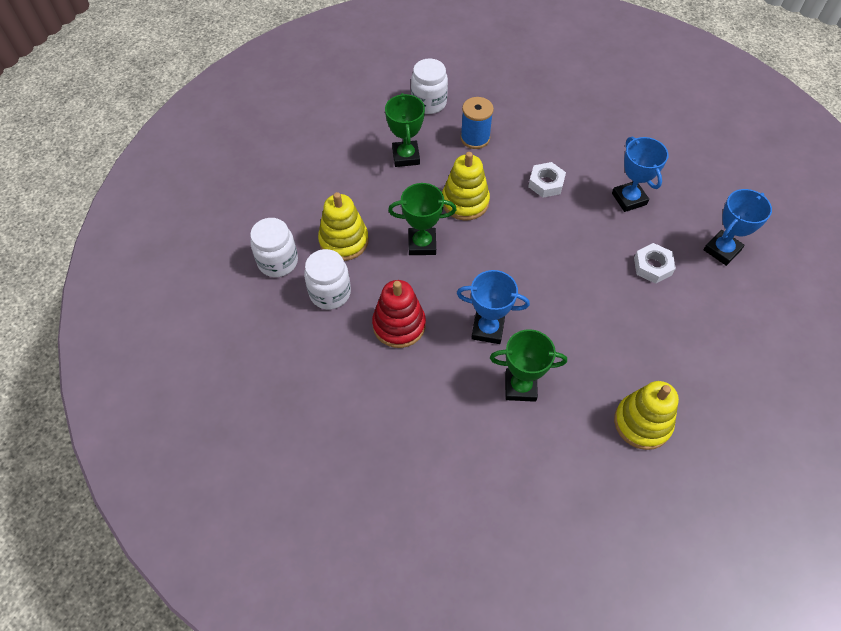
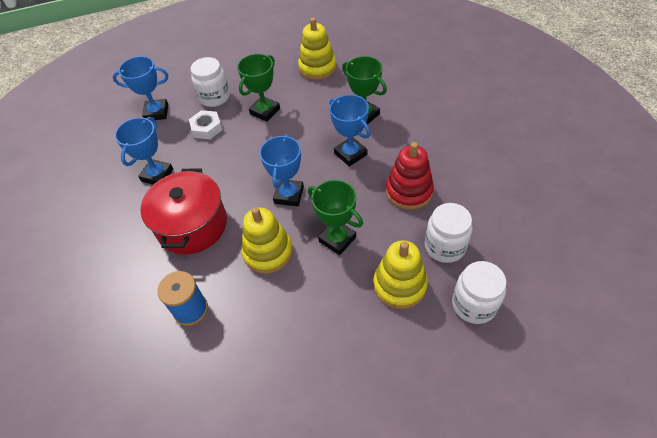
camera: 135 degrees left, 5 degrees down
(406, 156) = (269, 336): green trophy -> green trophy (265, 111)
(429, 103) = (181, 390): white jar -> white jar (215, 97)
(499, 254) = (289, 195): none -> blue trophy
(546, 183) = (192, 225): white nut -> red pot

